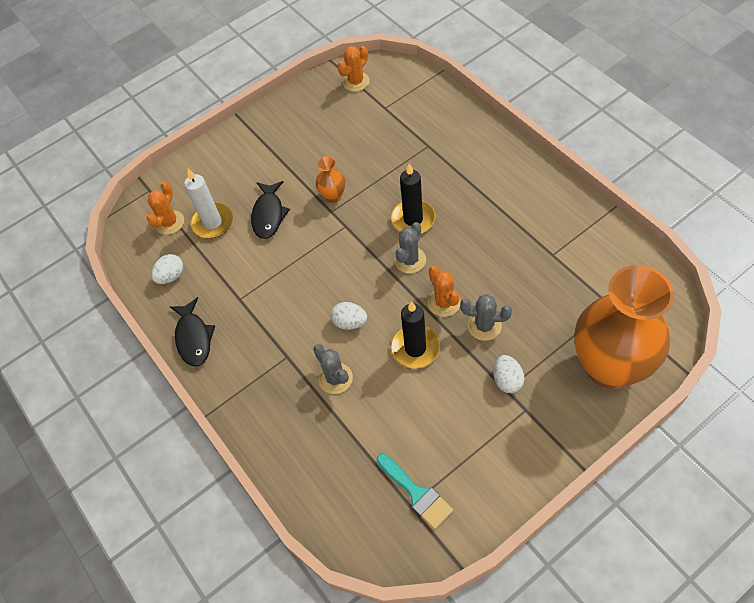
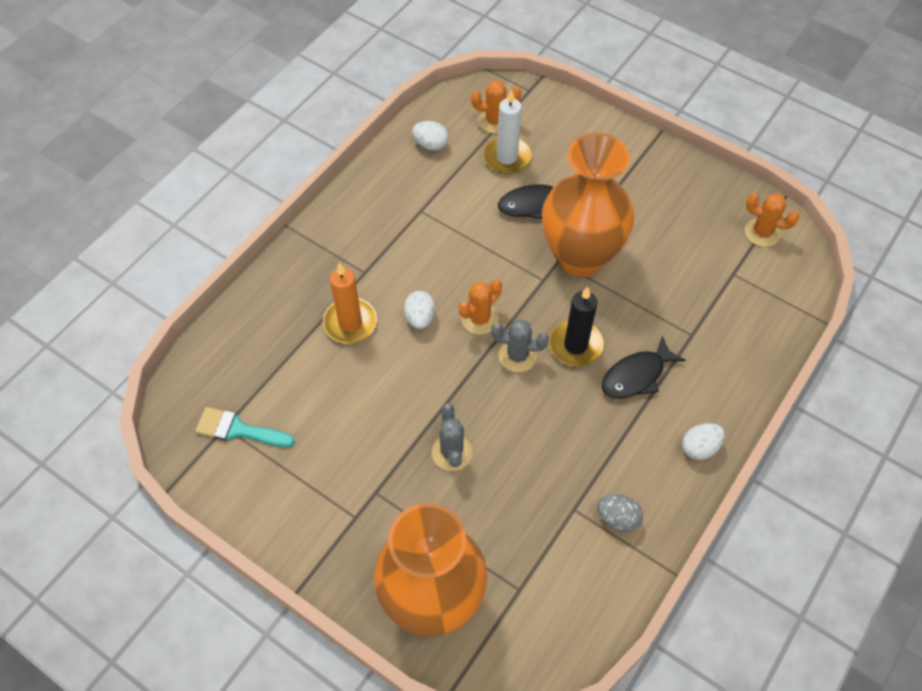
camera: 65 degrees right, 0 degrees up
(194, 338) = (365, 187): black fish -> black fish (636, 376)
(333, 196) = (580, 257): orange vase -> orange vase, size x2.49
(335, 378) = (350, 323): grey cactus -> orange candle
(415, 348) = (404, 389): black candle -> none
(416, 493) = (238, 430): turquoise brush -> turquoise brush turned 75 degrees clockwise
(444, 302) = (471, 404): orange cactus -> orange cactus (479, 319)
(507, 380) = (388, 491): white egg -> white egg (699, 448)
(566, 229) = (617, 518): none -> grey egg

